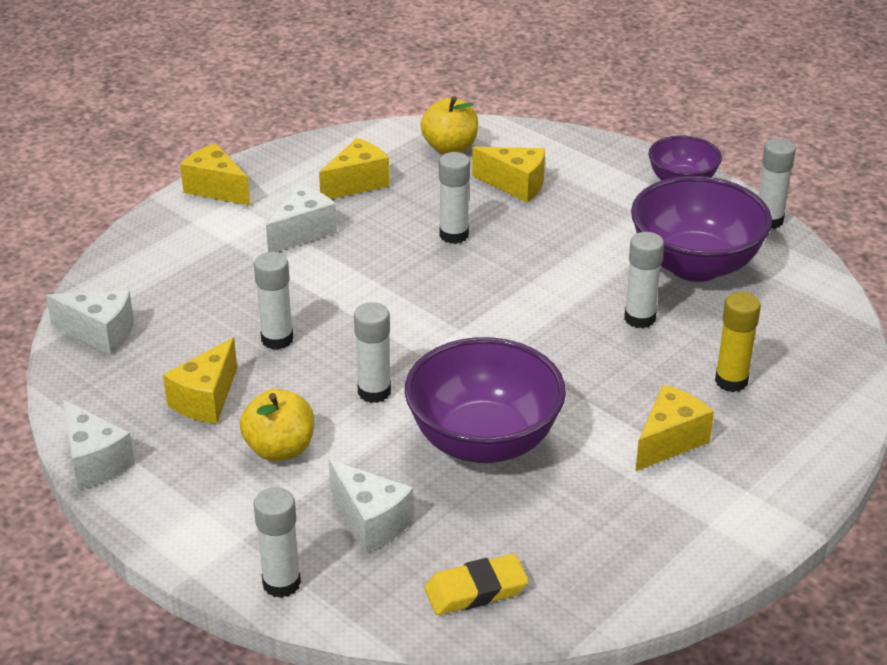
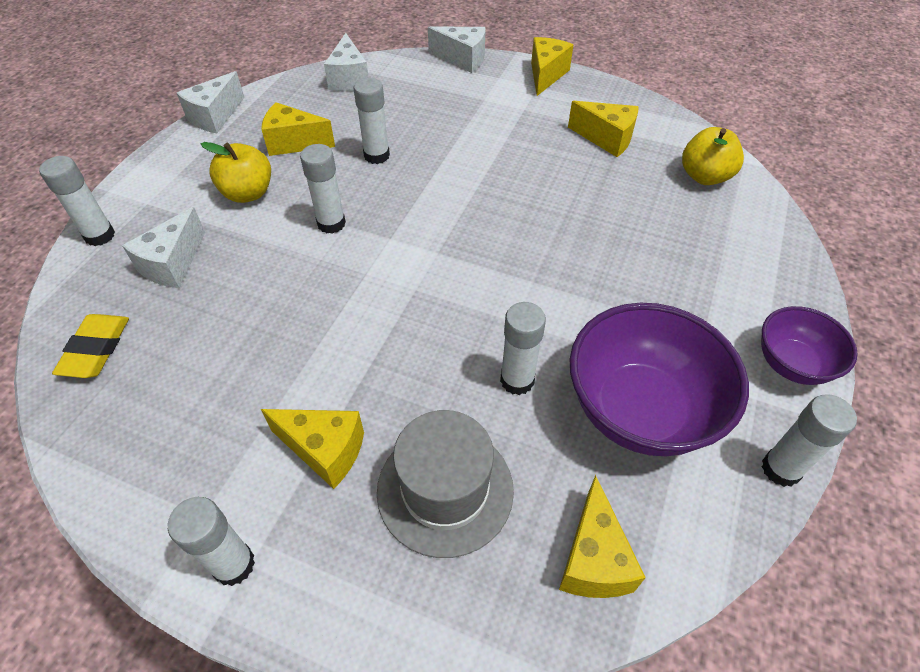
camera: 70 degrees right, 15 degrees up
(303, 232) = (519, 130): white cheese -> white cheese (463, 59)
(454, 235) = (571, 213): white glue stick -> white glue stick (234, 564)
(475, 590) = (96, 349): yellow eraser -> yellow eraser turned 45 degrees clockwise
(483, 441) = (286, 307): purple bowl -> none
(516, 185) = (680, 233): yellow cheese -> yellow cheese (593, 559)
(731, 381) = (445, 490): yellow glue stick -> grey hat

